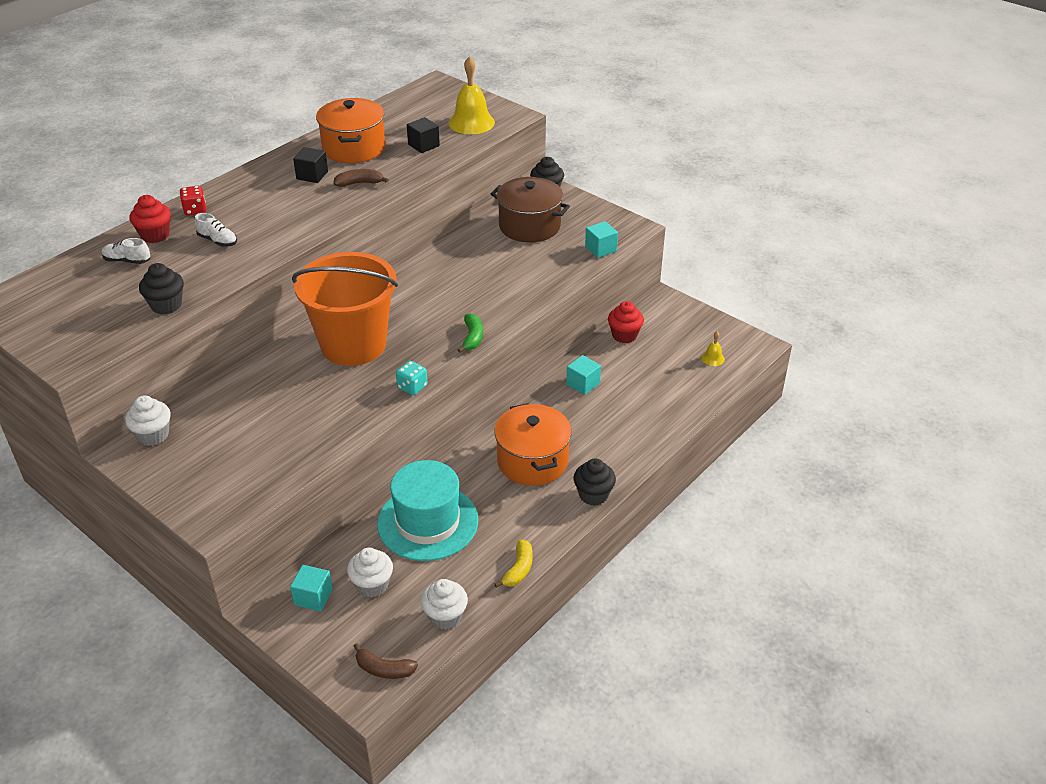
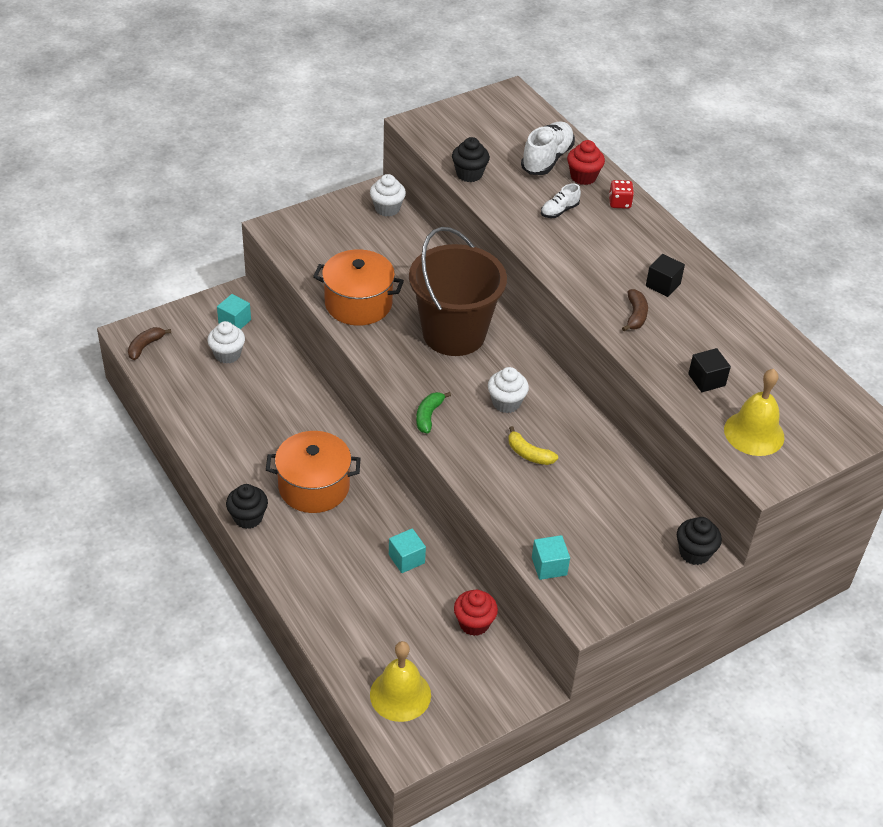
camera: 105 degrees right, 5 degrees up
(127, 261) = (547, 159): white shoe -> white shoe, size x1.82
(353, 345) = (454, 334): orange bucket -> brown bucket
(354, 148) = (714, 324): orange pot -> orange pot (358, 303)
(412, 387) = (374, 360): turquoise dice -> none
(427, 522) = (276, 399): turquoise hat -> none
(445, 617) = (172, 388): white cupcake -> white cupcake (506, 403)
(472, 338) = (428, 416): green banana -> green banana turned 90 degrees clockwise
(518, 569) = (192, 443): yellow banana -> yellow banana (529, 454)
(529, 226) = (619, 514): brown pot -> none
(713, 358) = (400, 694): yellow bell -> yellow bell, size x2.14

